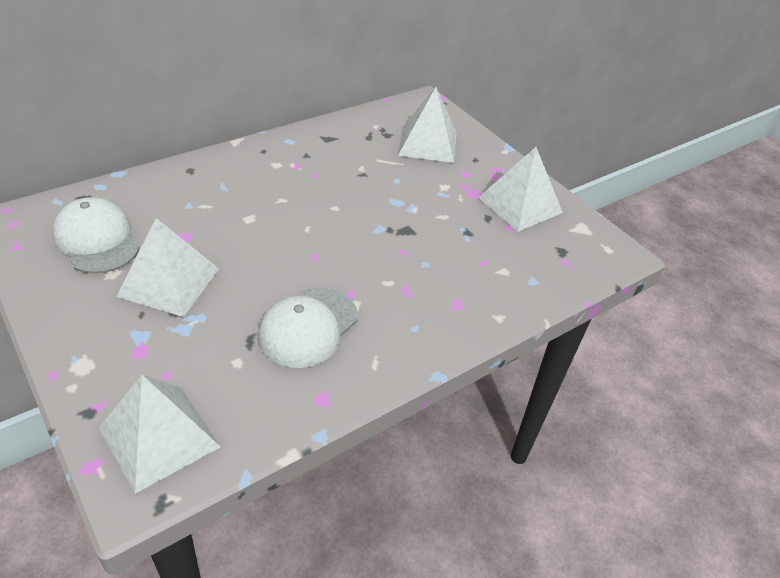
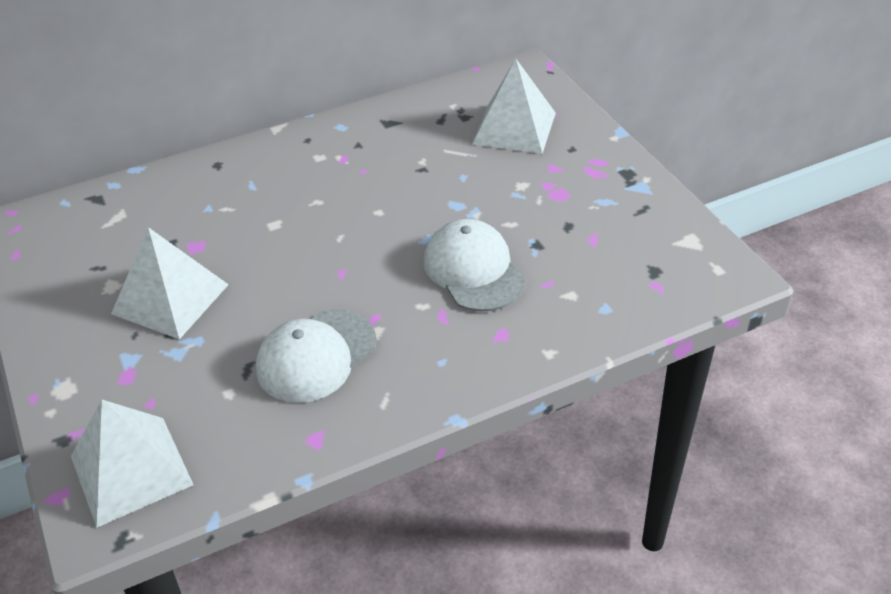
camera: 15 degrees right, 0 degrees up
(97, 240) = (100, 248): white cap -> white cap (473, 270)
(520, 205) = (614, 209): white pyramid -> none

